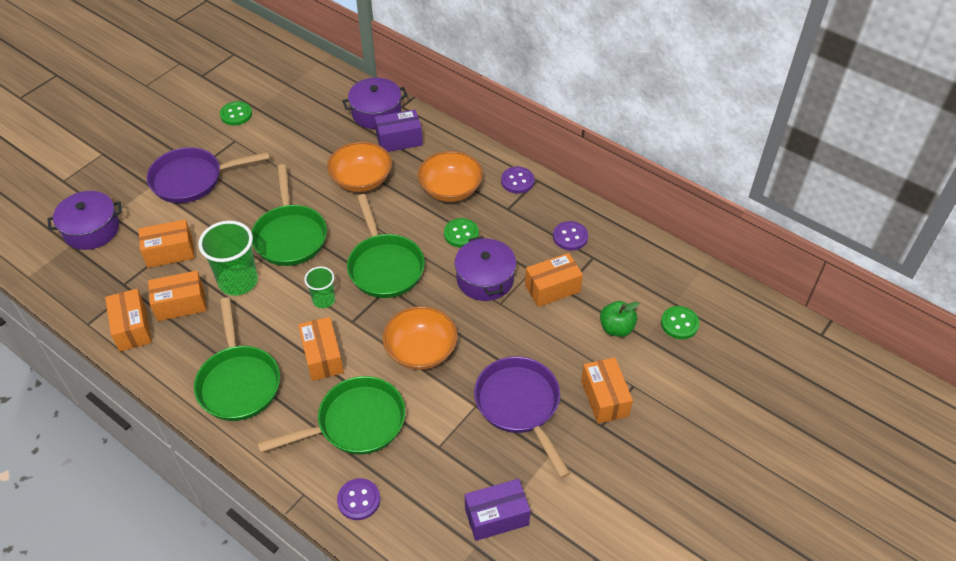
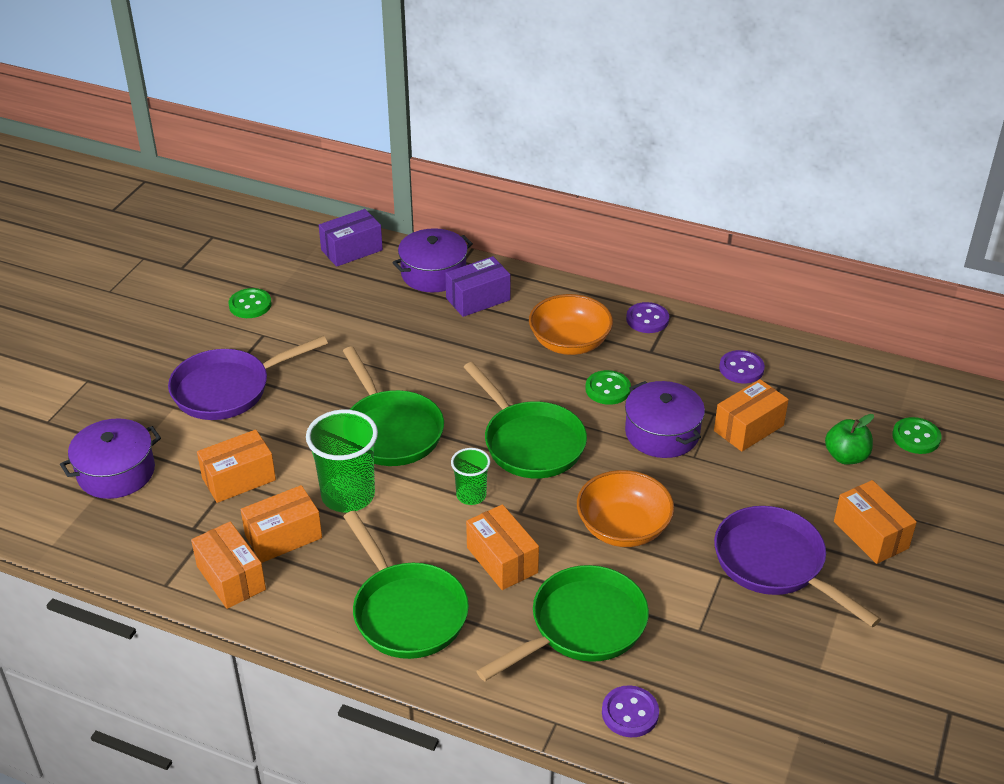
camera: 15 degrees left, 10 degrees down
(361, 180) = (452, 351): orange bowl -> none
(496, 517) = (809, 693): purple box -> purple box (352, 250)

